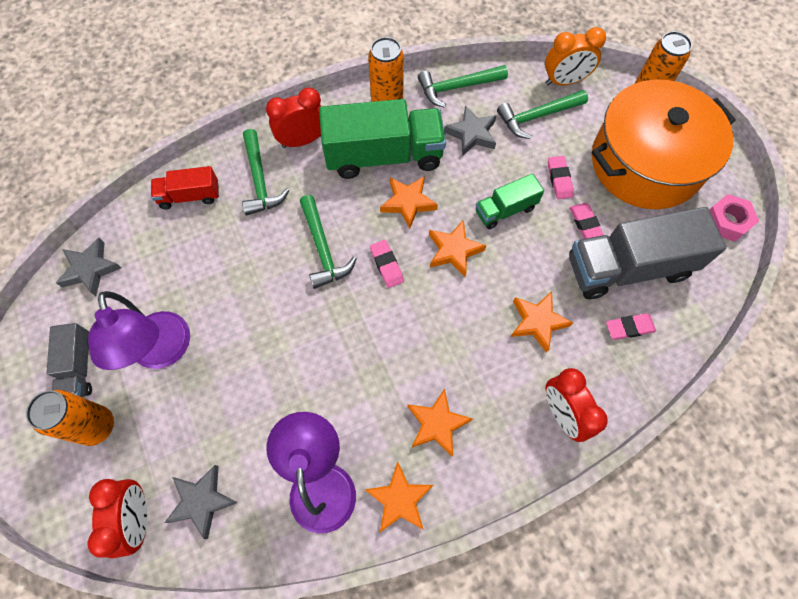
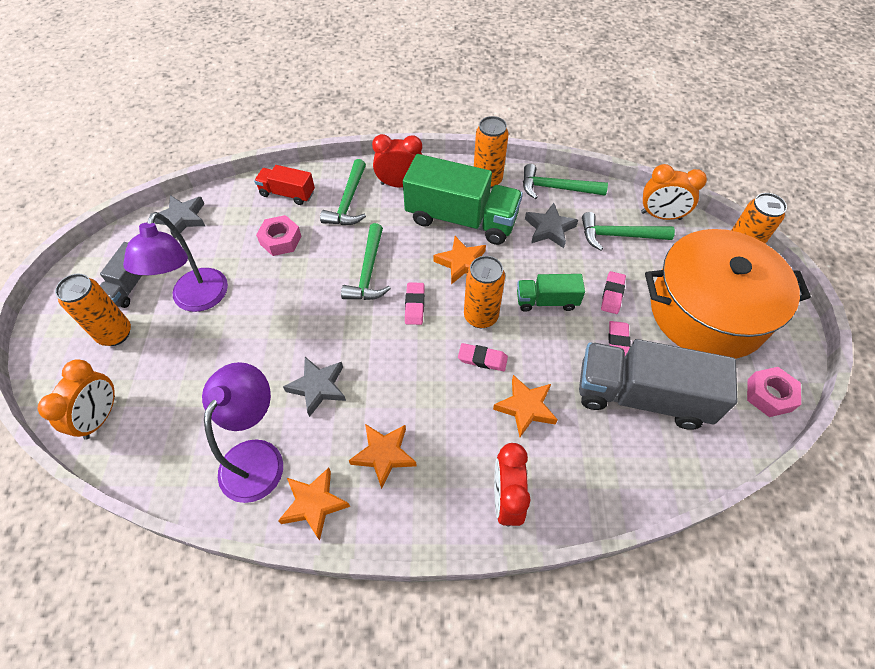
camera: 25 degrees right, 10 degrees down
(138, 518) = (100, 417): red clock -> orange clock
(202, 501) = (155, 427): grey star -> grey star (318, 387)
(213, 251) = (280, 240): none -> pink nut
(454, 251) = (480, 316): orange star -> orange can
(629, 327) = (614, 450): pink eraser -> pink eraser (482, 359)

